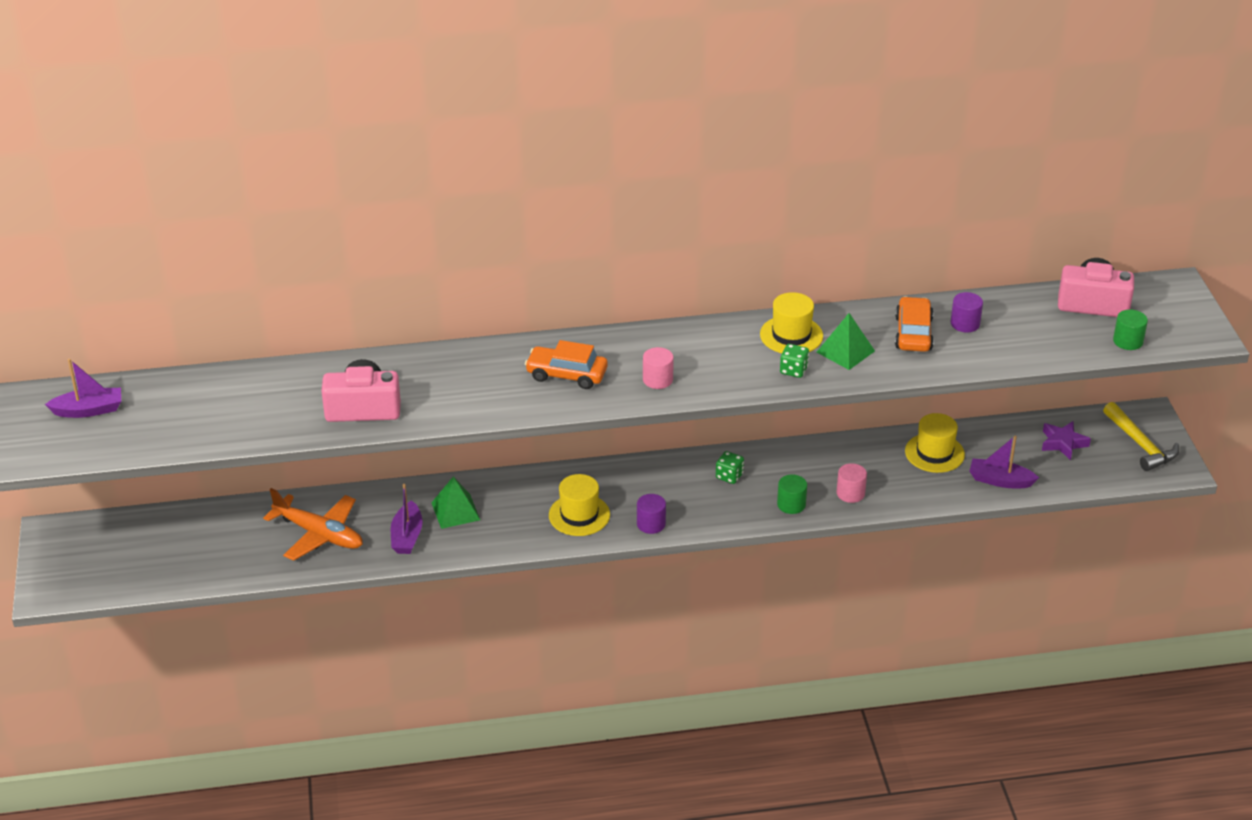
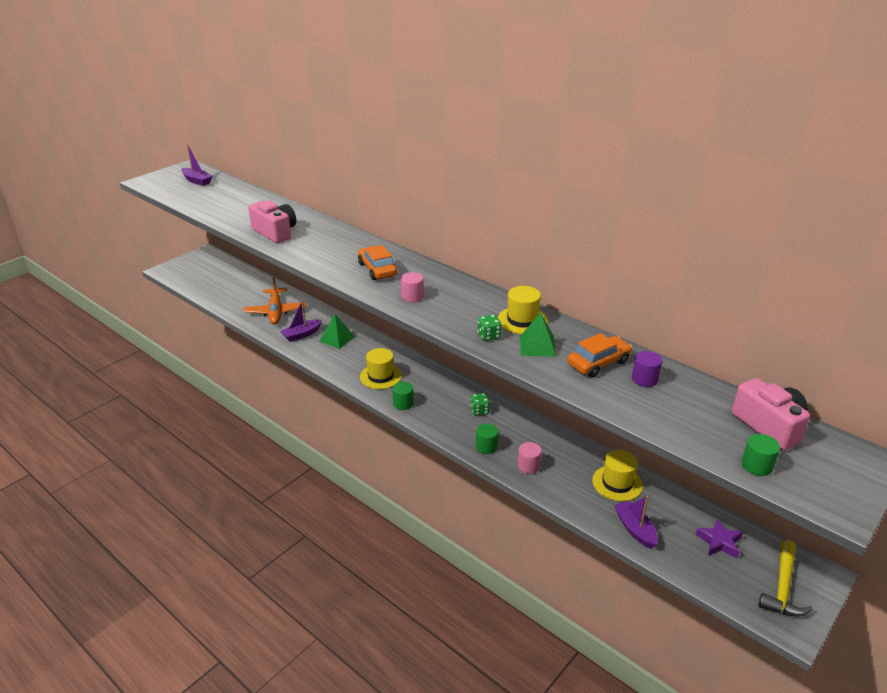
camera: 50 degrees right, 5 degrees down
(651, 524) = (403, 403): purple cylinder -> green cylinder

